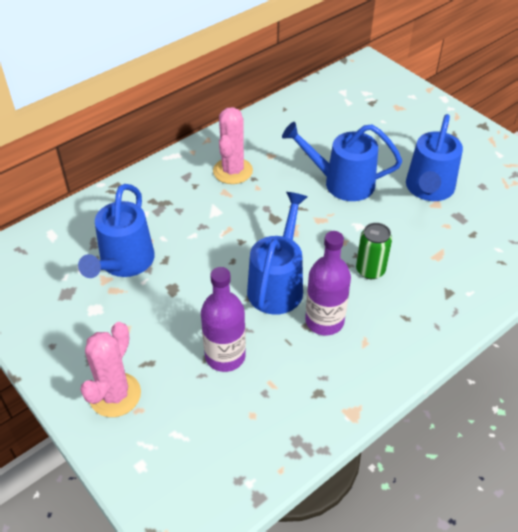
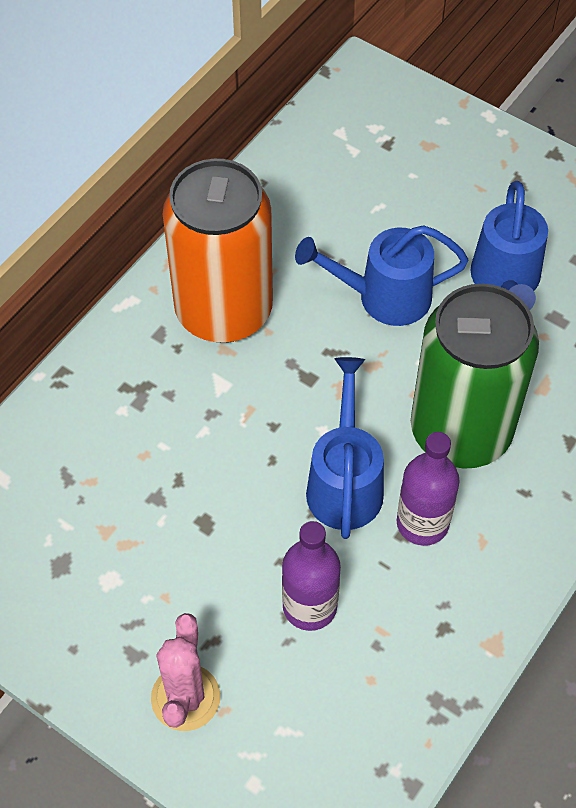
camera: 15 degrees left, 10 degrees up
(124, 263) = (123, 500): blue watering can -> none
(232, 171) = (224, 310): pink cactus -> orange can
(370, 270) = (460, 431): green can -> green can, size x2.50

